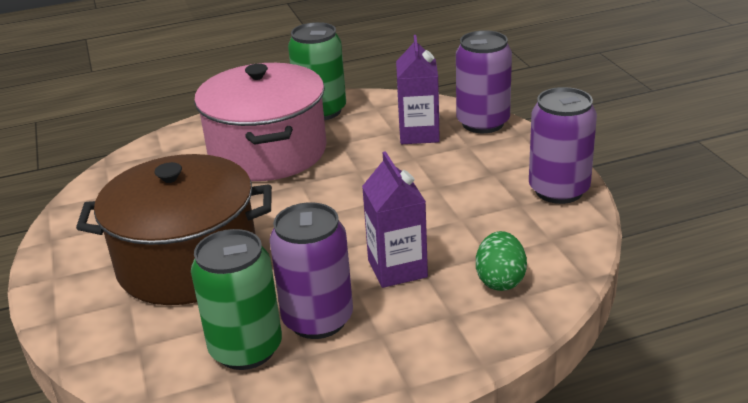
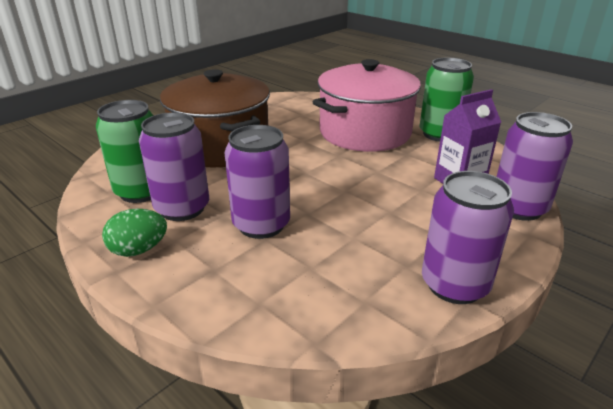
camera: 60 degrees right, 0 degrees up
(397, 269) = (261, 224): purple carton -> purple can
(500, 280) = (277, 284): green egg -> green egg (139, 250)

